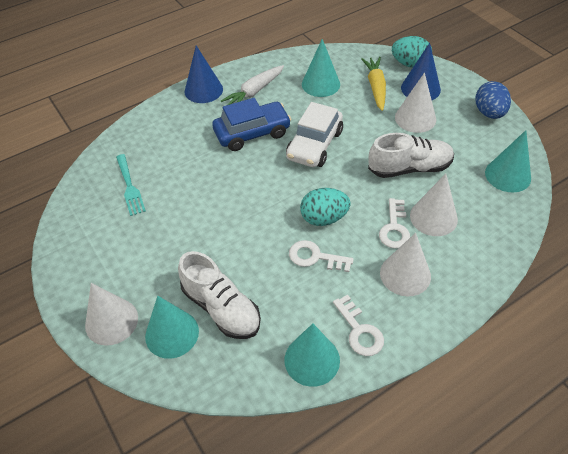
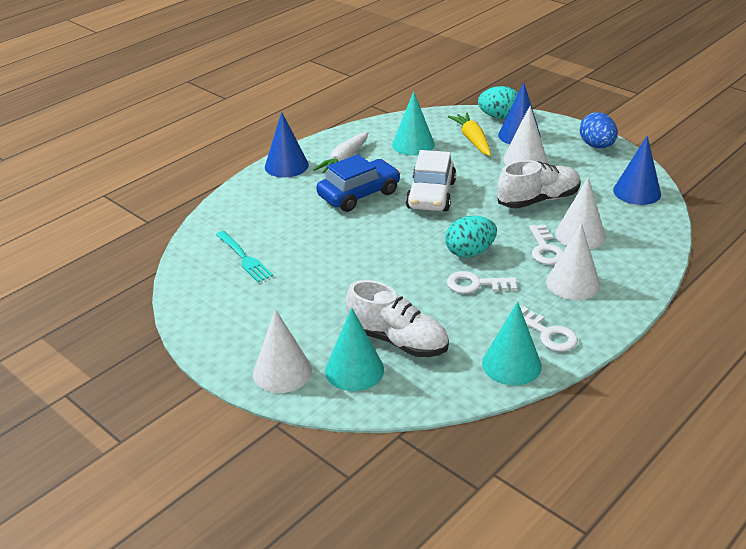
camera: 15 degrees left, 15 degrees down
(507, 175) = (637, 192): turquoise cone -> blue cone

